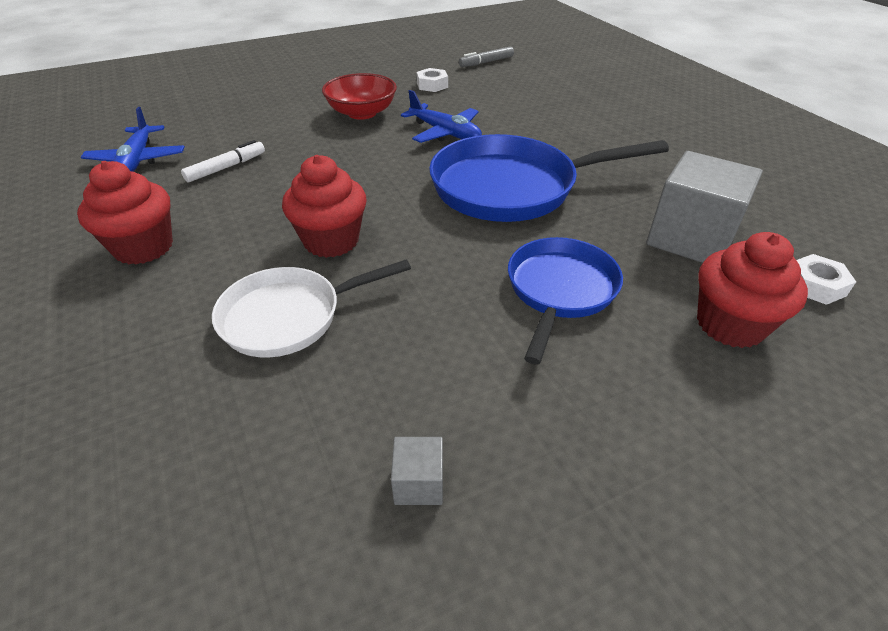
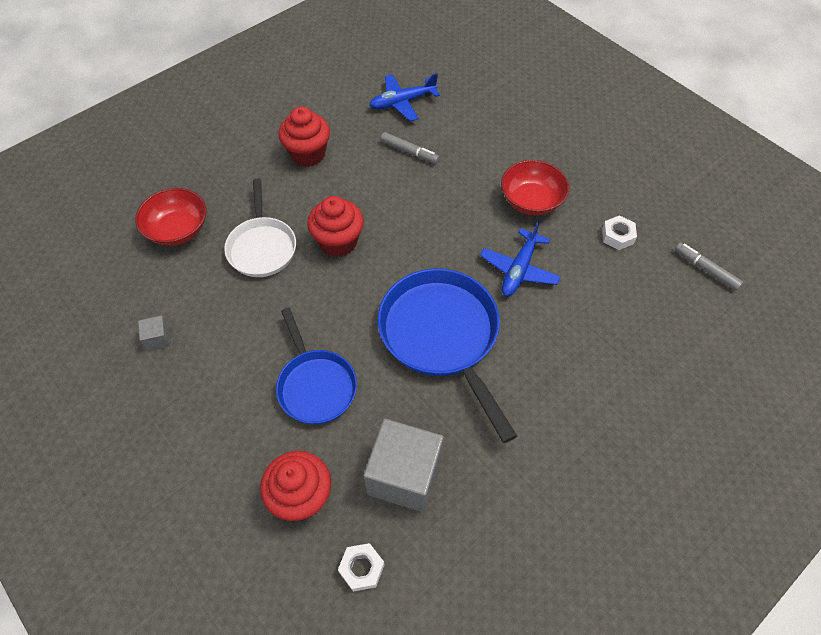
camera: 75 degrees right, 15 degrees up
(166, 429) = (178, 229): none -> red bowl
(226, 167) = (409, 152): white marker -> grey marker
(289, 316) = (262, 247): white pan -> white pan turned 150 degrees counterclockwise
(559, 291) = (315, 385): blue pan -> blue pan turned 60 degrees clockwise

